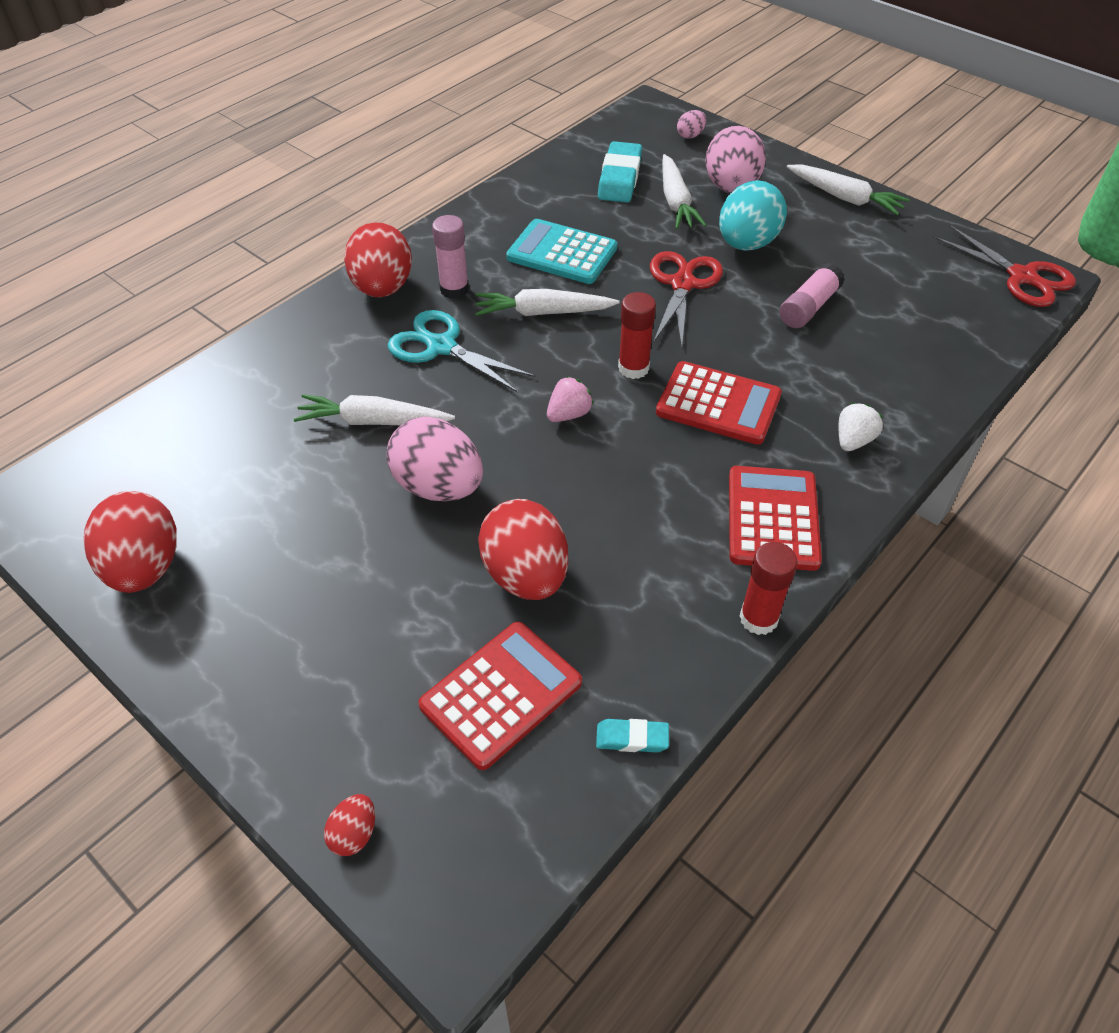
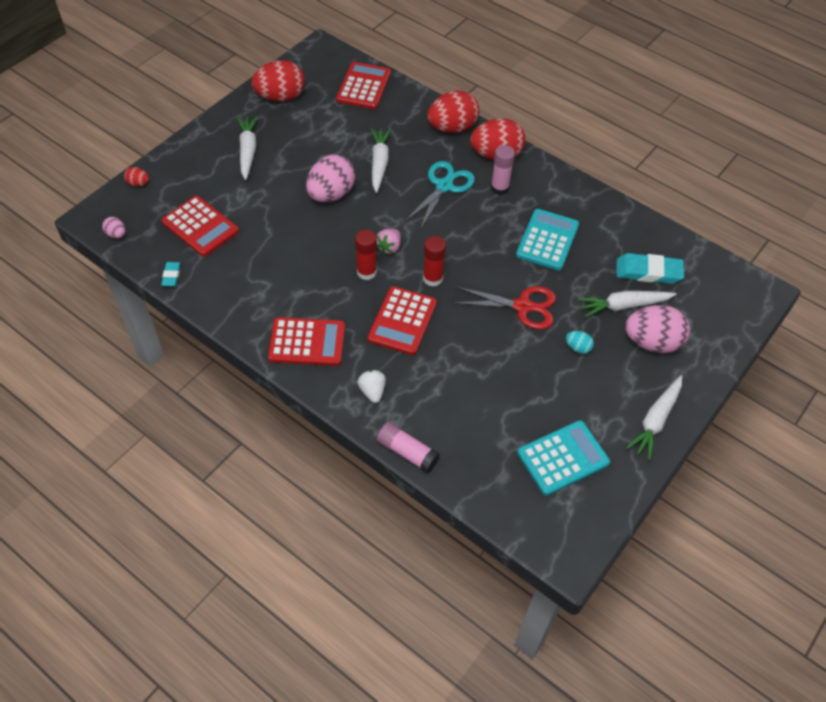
camera: 85 degrees right, 5 degrees up
(162, 438) = (363, 86): none -> red calculator
(525, 575) = (270, 232): red egg -> red egg (452, 128)
(543, 312) = (482, 232): white carrot -> white carrot (248, 151)
(569, 414) = (389, 247): pink strawberry -> pink strawberry turned 75 degrees clockwise
(690, 135) = (723, 318): pink egg -> pink egg (116, 234)
(747, 244) = (578, 348): turquoise egg -> turquoise egg, size x0.45
(758, 618) = (237, 330): red glue stick -> red glue stick (366, 272)
(809, 307) = (507, 380): pink glue stick -> pink glue stick (407, 452)
(853, 440) = (372, 391): white strawberry -> white strawberry turned 135 degrees counterclockwise
(916, 270) = (563, 458): none -> turquoise calculator
(1021, 277) = (567, 536): red scissors -> none

